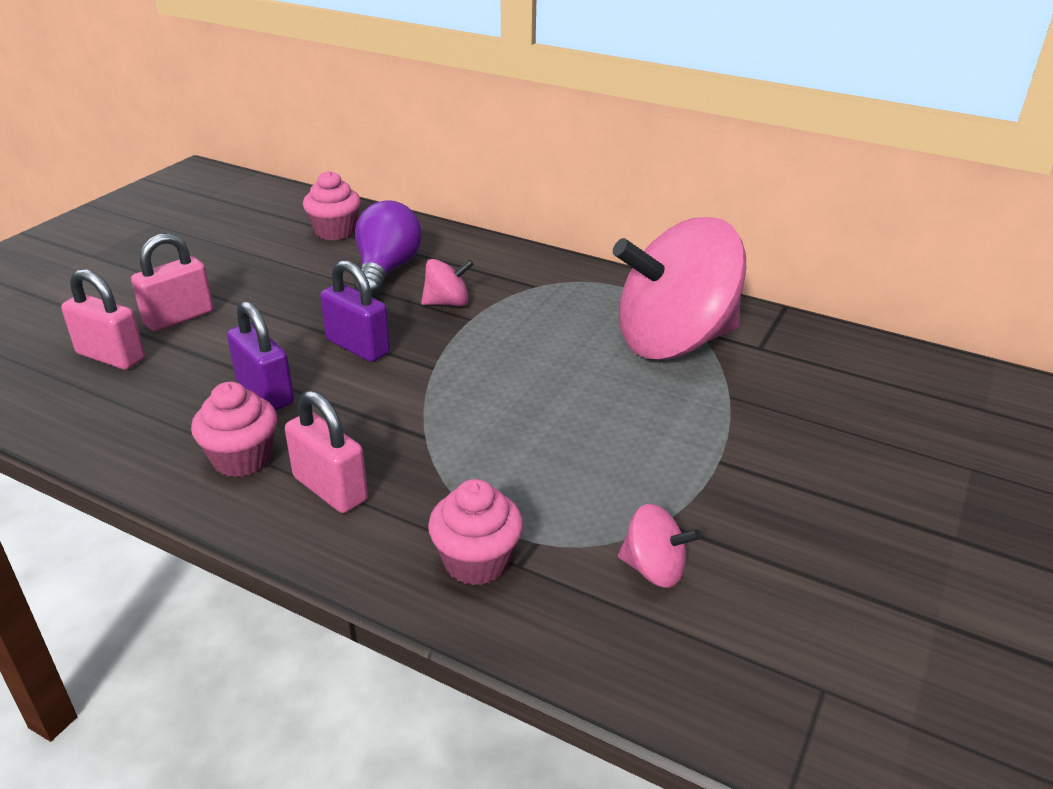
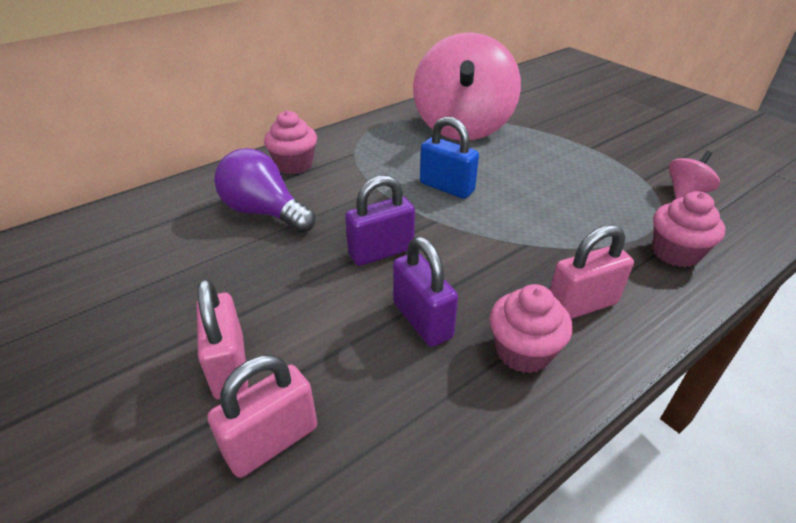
camera: 65 degrees left, 5 degrees up
(265, 392) = (422, 320): purple padlock -> purple padlock turned 75 degrees clockwise
(335, 231) = (155, 226): pink cupcake -> pink cupcake (294, 165)
(447, 303) = (346, 194): pink spinning top -> none
(507, 360) = (446, 187): none -> blue padlock

